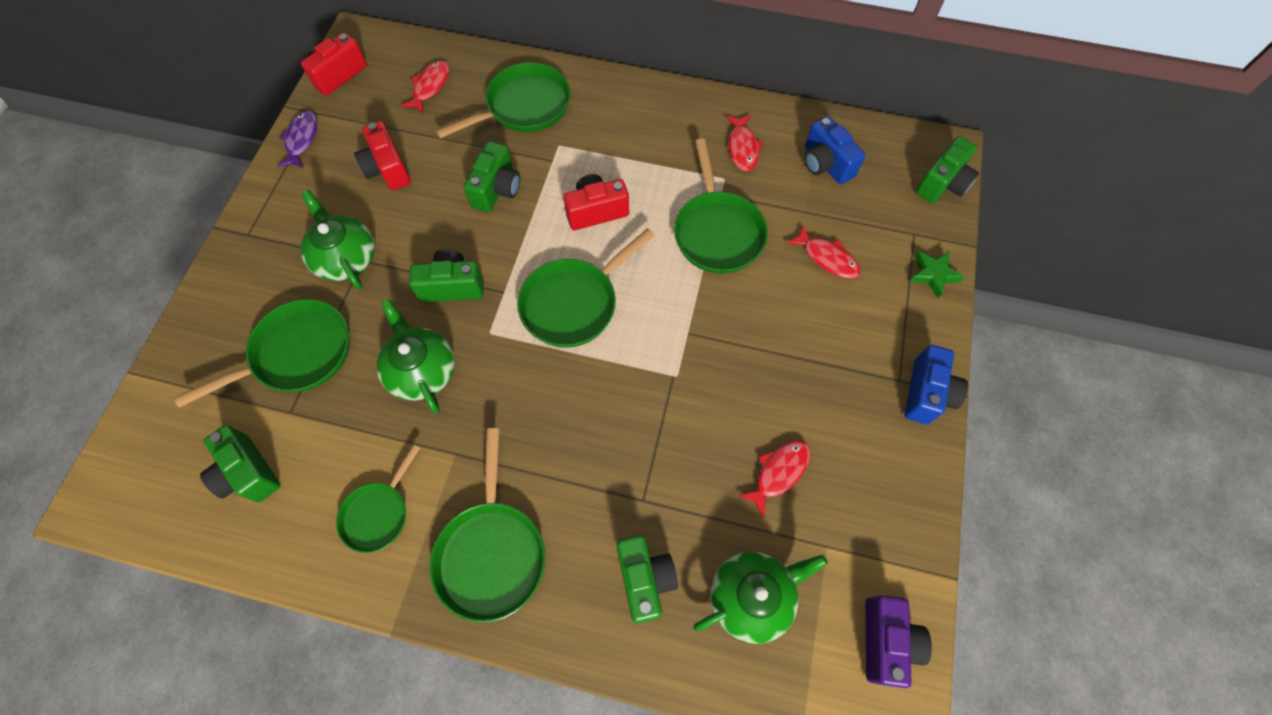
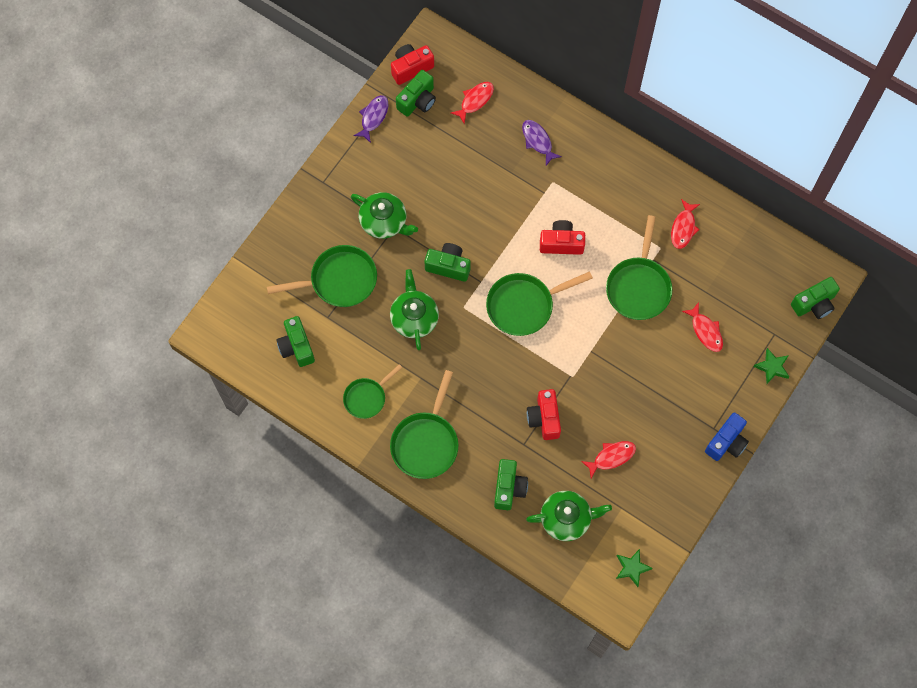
camera: 20 degrees right, 5 degrees up
(346, 257) = (384, 222): green teapot -> green teapot turned 135 degrees clockwise
(387, 169) = (427, 161): red camera -> red camera (544, 418)
(497, 189) = (498, 203): green camera -> green camera (417, 101)
(524, 107) = (538, 141): green pan -> purple fish
(825, 164) = (737, 260): blue camera -> none
(886, 641) = (632, 568): purple camera -> green star

